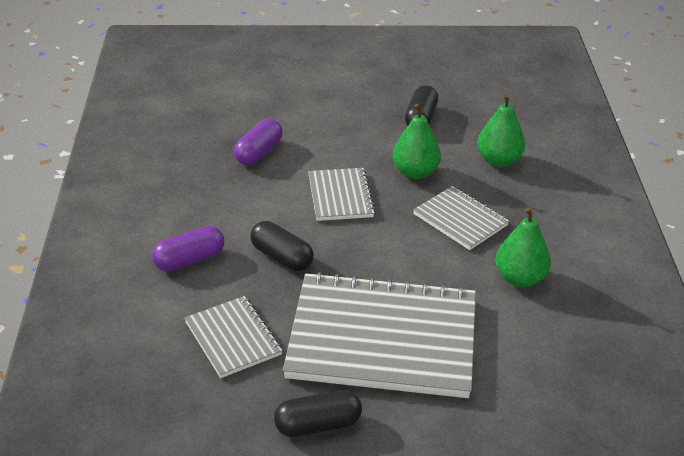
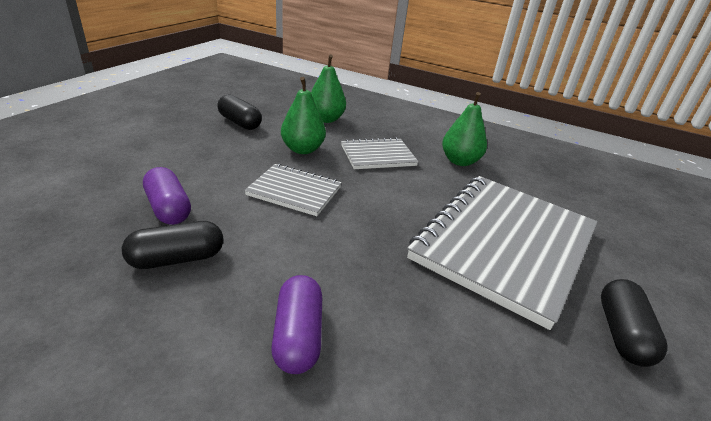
camera: 65 degrees left, 5 degrees down
(233, 338) = (467, 350): grey notebook -> none
(282, 257) = (352, 258): black capsule -> black capsule (177, 259)

